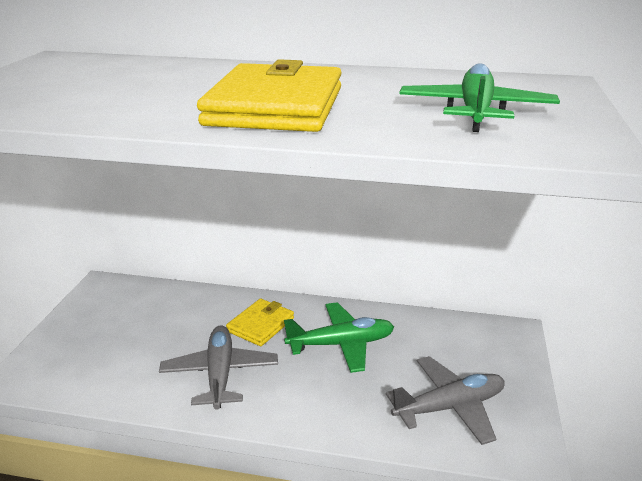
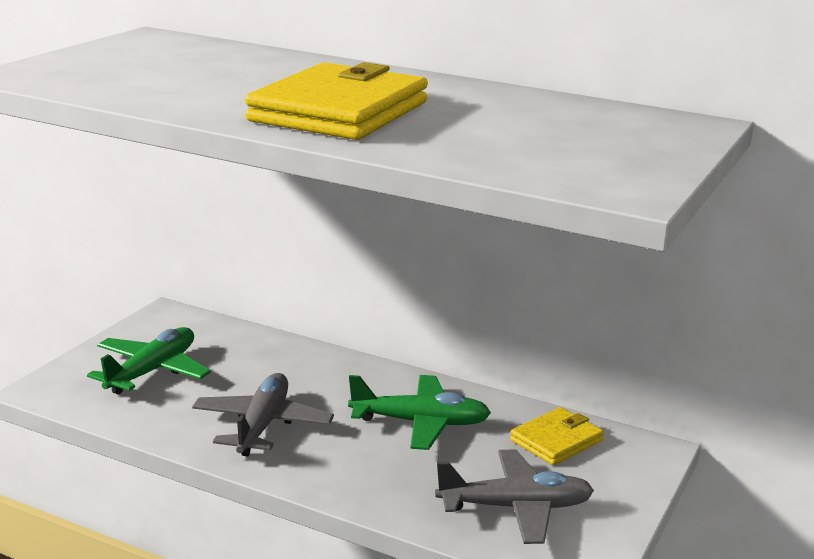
camera: 15 degrees right, 5 degrees down
(260, 325) = (333, 386): yellow wallet -> yellow wallet (556, 440)
(475, 112) = (549, 142): green plane -> green plane (152, 371)

